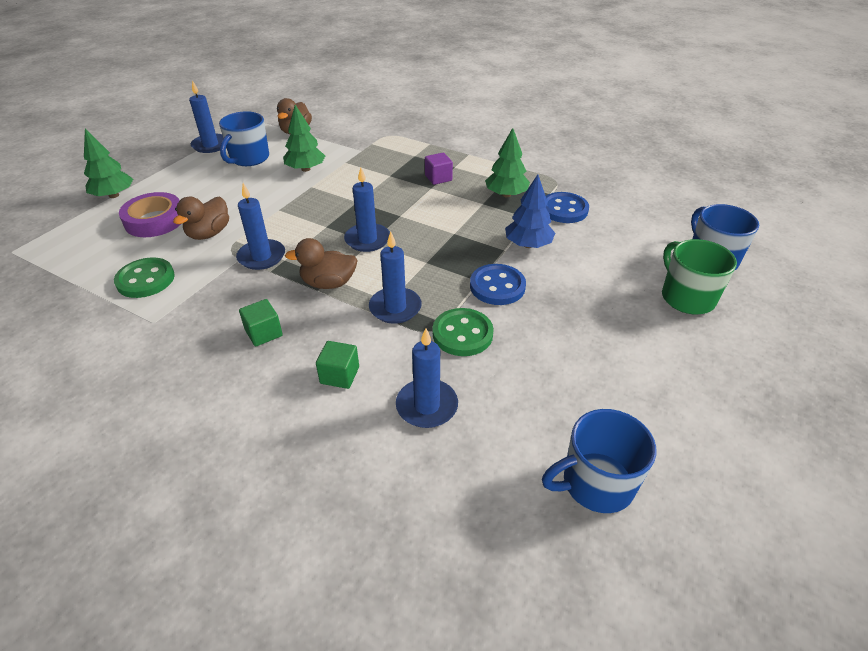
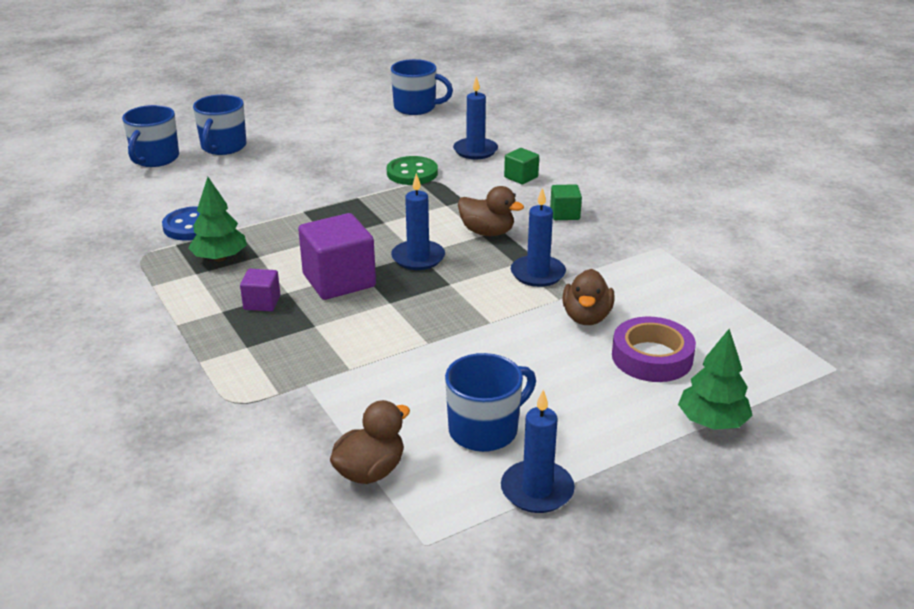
camera: 150 degrees left, 10 degrees down
(145, 280) = (666, 286): green button -> none
(209, 233) = (586, 317): brown duck -> brown duck turned 135 degrees clockwise
(305, 169) = (414, 376): green tree -> none
(395, 308) = (445, 200): blue candle -> none
(407, 205) = (339, 280): none -> purple cube
(497, 286) = (348, 190): blue button -> none
(528, 244) = (276, 209): blue tree -> none
(686, 297) = (223, 147): green mug -> blue mug

